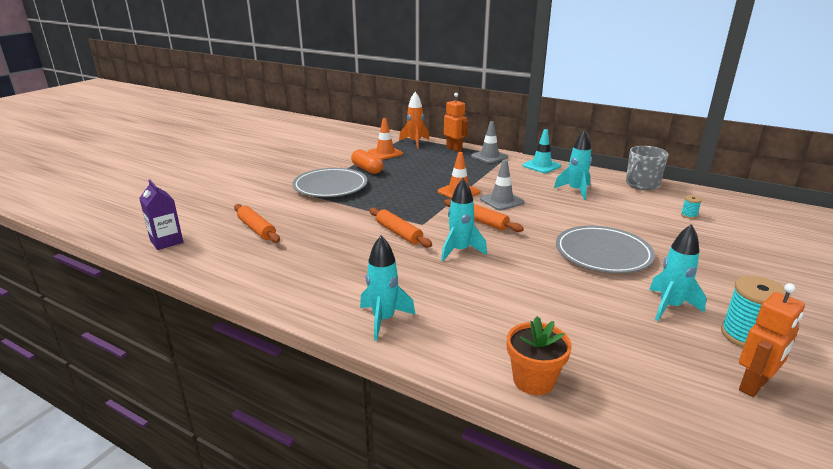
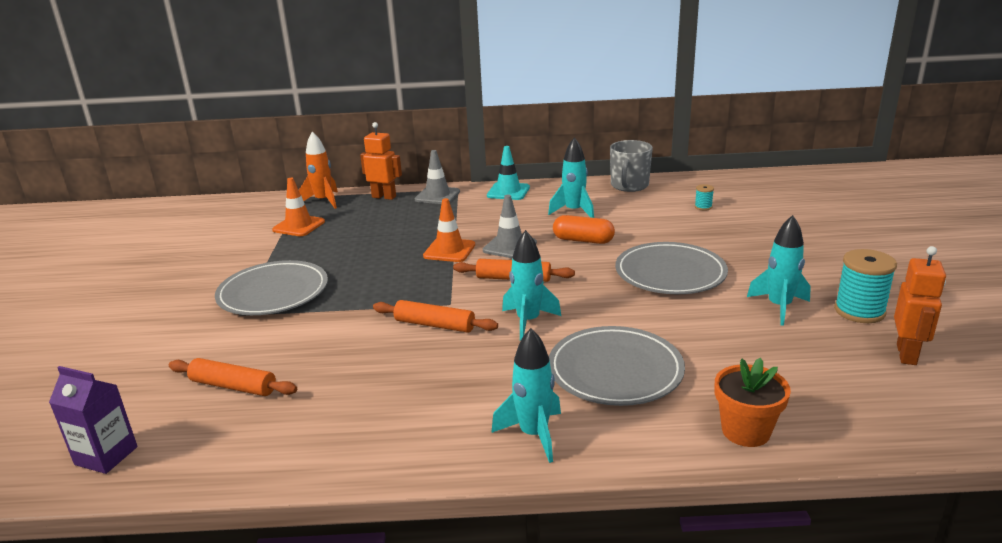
camera: 30 degrees left, 0 degrees up
(367, 169) = (299, 254): orange capsule -> orange capsule (583, 240)
(483, 302) = (615, 370): none -> grey plate

